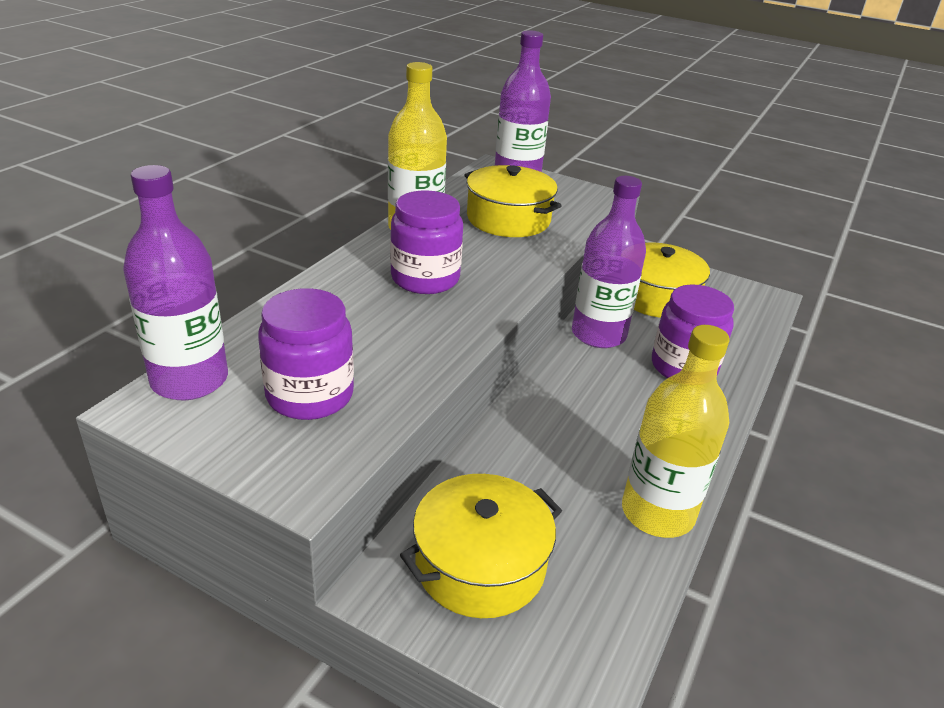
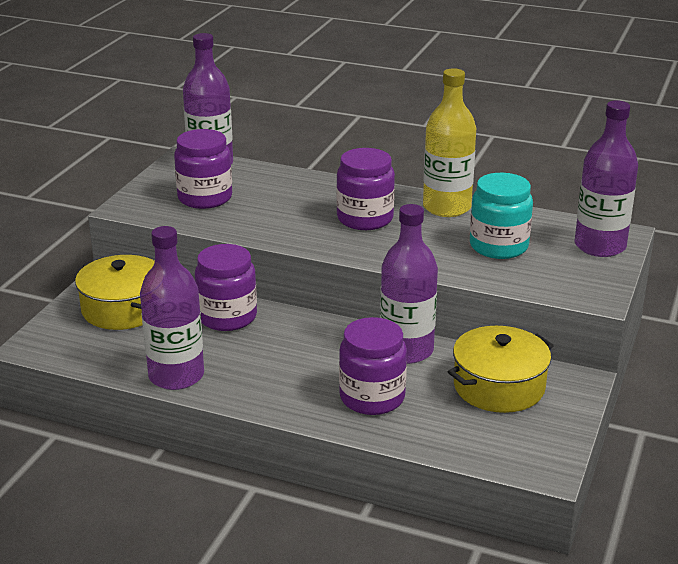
camera: 85 degrees right, 5 degrees down
(508, 219) = (498, 246): yellow pot -> turquoise jar
(519, 455) = (227, 317): none -> purple jar
(657, 513) = (176, 376): yellow bottle -> purple bottle

